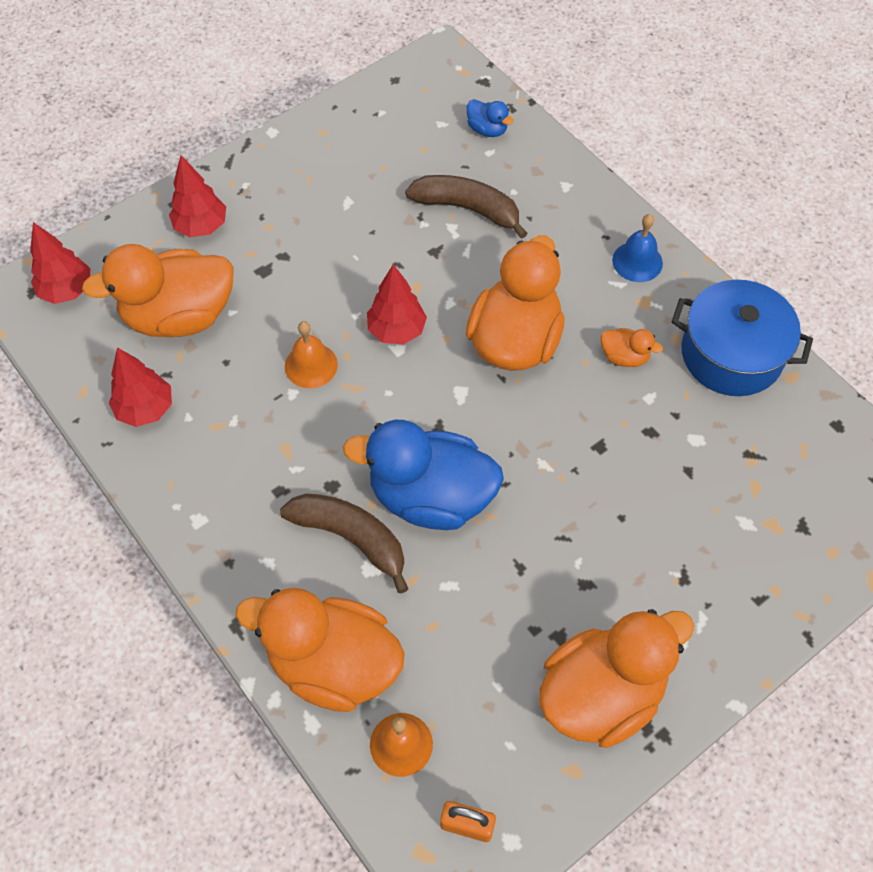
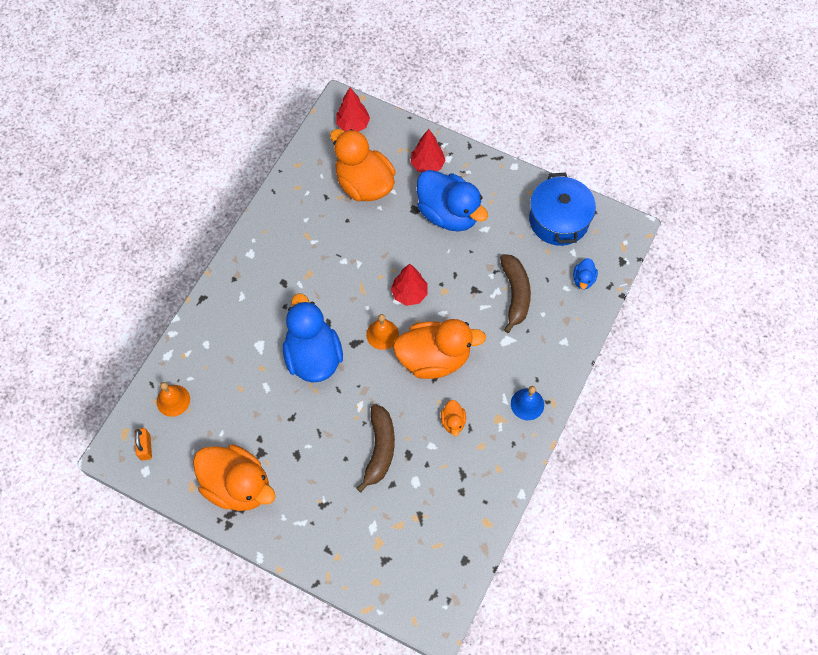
camera: 65 degrees right, 5 degrees up
(146, 409) = (301, 198): red tree -> none
(297, 233) = (448, 214): none -> blue duck
(311, 365) = (365, 262): orange bell -> orange bell (382, 334)
(333, 664) = (201, 351): orange duck -> none
(351, 537) = (272, 328): brown banana -> brown banana (380, 449)
(731, 354) = (485, 482): blue pot -> blue pot (558, 220)

